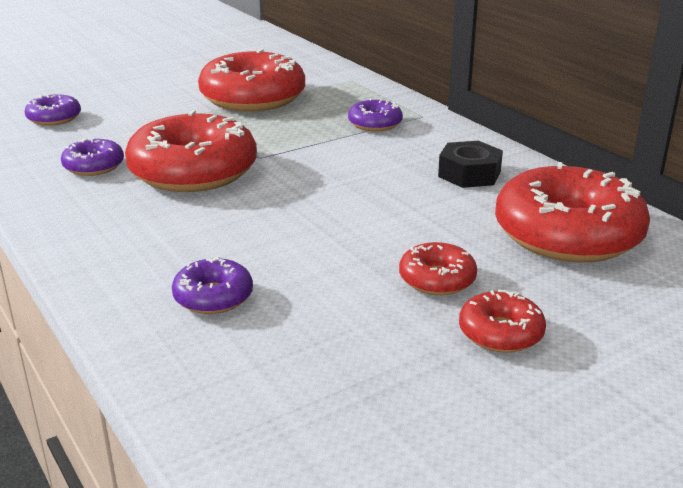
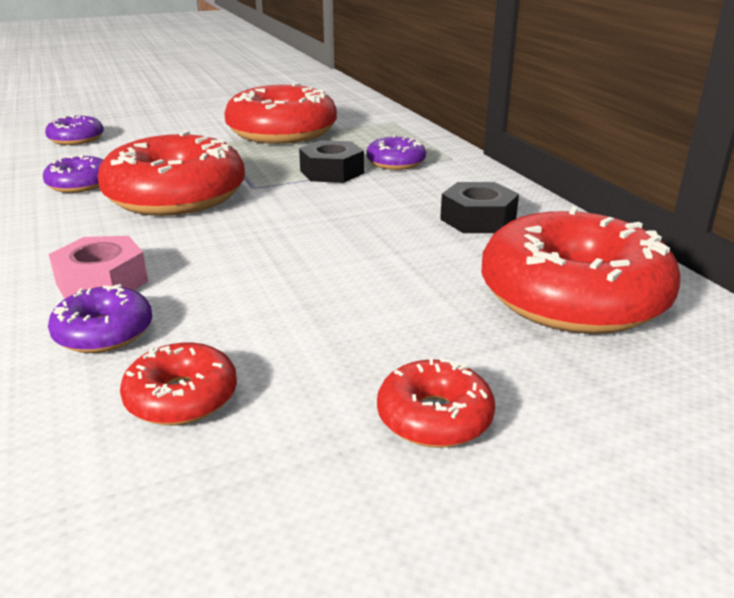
camera: 10 degrees right, 0 degrees up
(182, 256) = (102, 282): none -> pink nut
(322, 137) = (332, 172): none -> black nut
(437, 279) = (383, 337): red donut -> red donut (181, 398)

